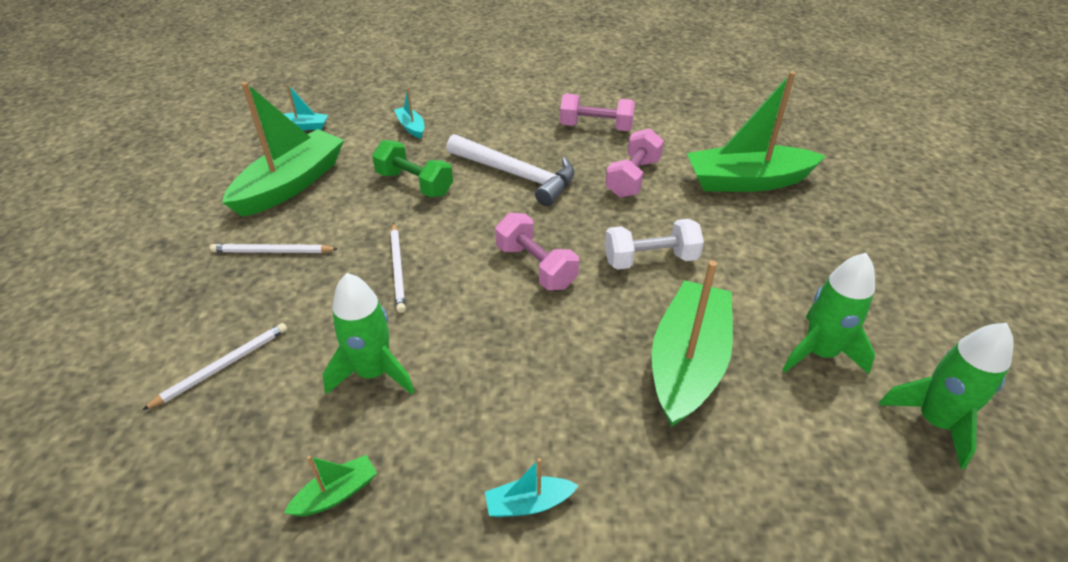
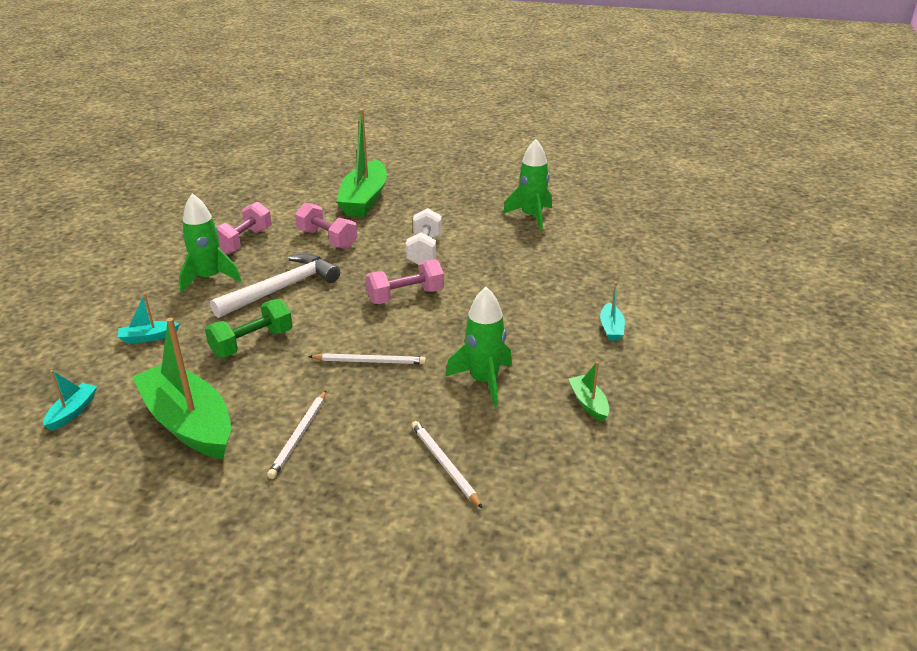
camera: 75 degrees left, 10 degrees down
(687, 363) = (523, 257): green boat -> none
(934, 421) = (587, 201): green rocket -> green rocket (209, 278)

